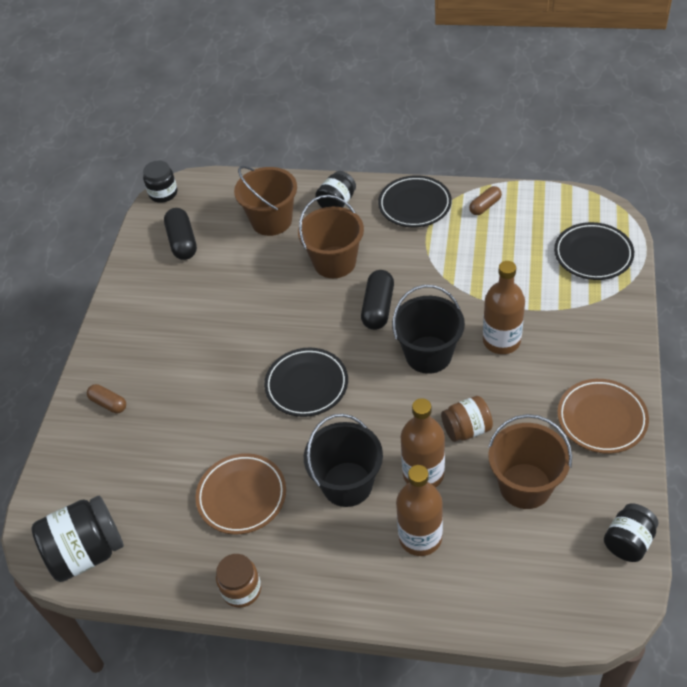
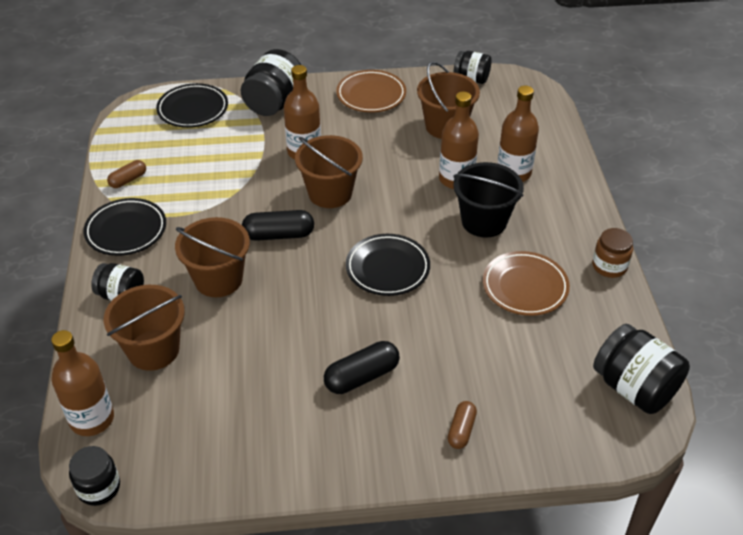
camera: 110 degrees left, 5 degrees down
(182, 242) = (195, 434): black capsule -> black capsule (362, 376)
(221, 189) = (92, 419): none -> brown bottle
(428, 354) = (330, 193): black bucket -> brown bucket
(466, 429) = (404, 161): brown jar -> none
(485, 206) = (128, 180): brown capsule -> brown capsule turned 75 degrees counterclockwise
(597, 323) = (274, 103): none -> black jar

